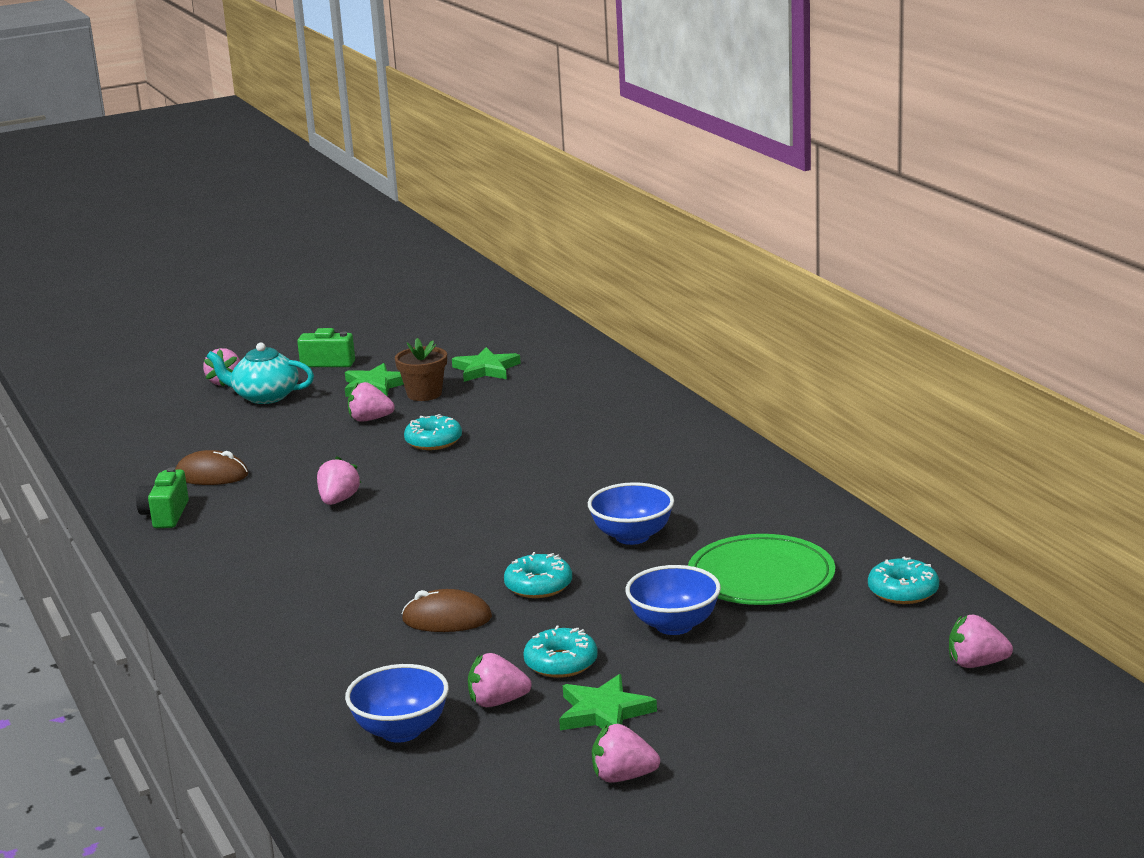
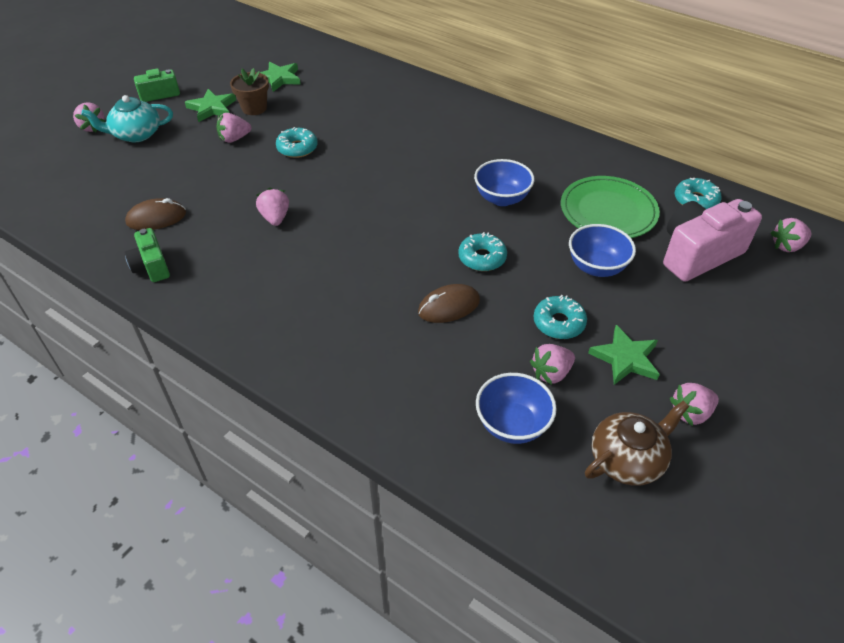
camera: 30 degrees left, 25 degrees up
(497, 792) = (627, 459): none -> brown teapot
(831, 644) = (698, 254): none -> pink camera

